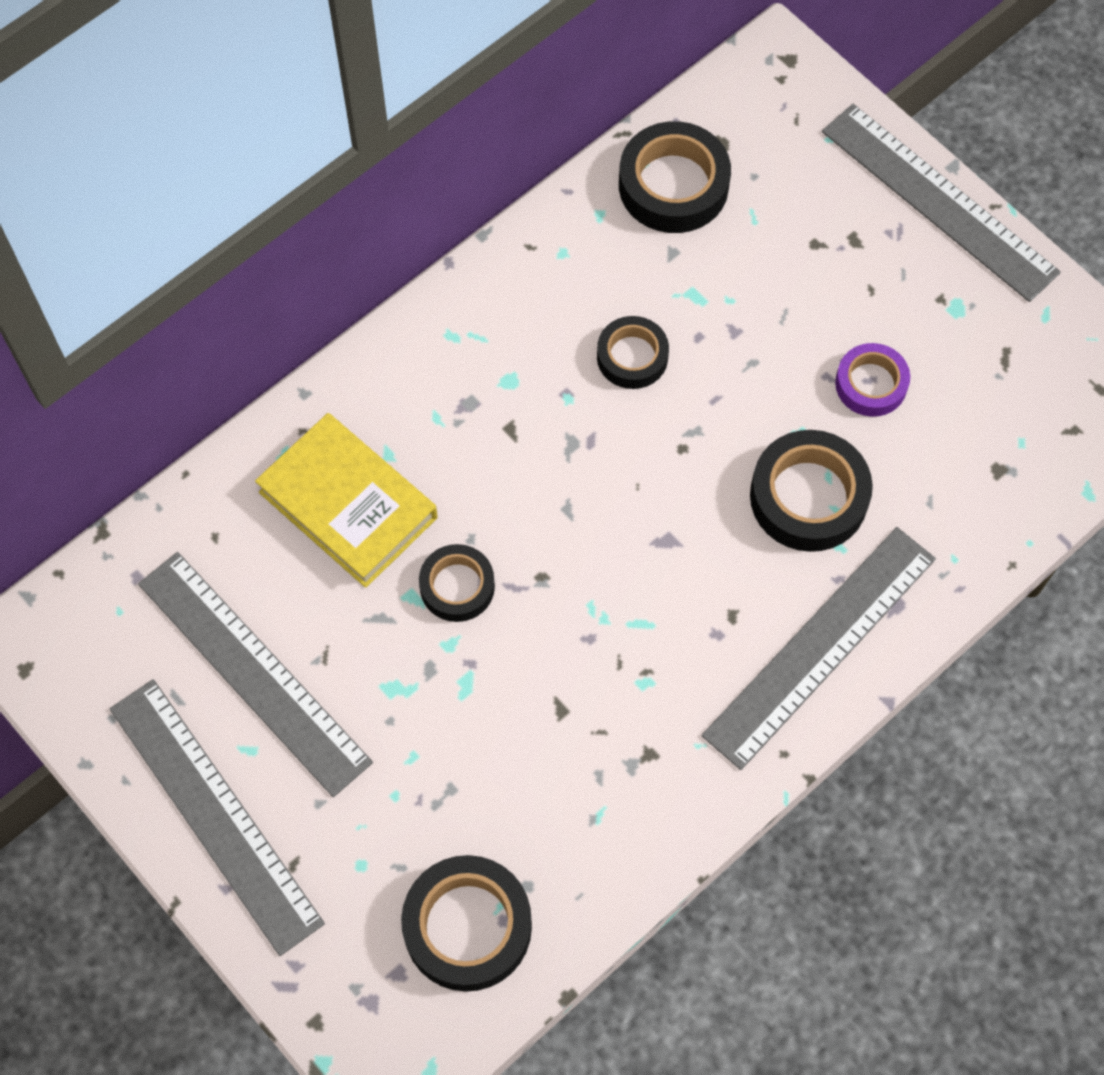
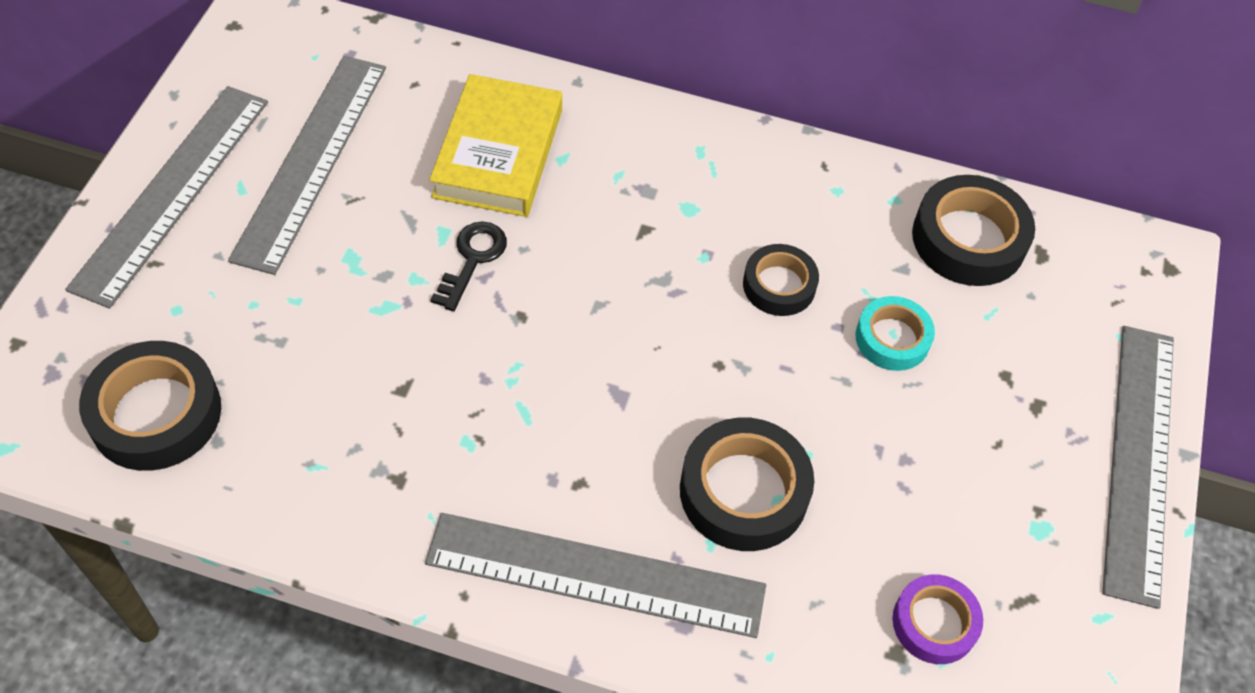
camera: 55 degrees right, 10 degrees down
(457, 586) = (472, 259): black tape -> black key
(734, 303) = (892, 338): none -> turquoise tape
(871, 384) = (900, 490): purple tape -> purple tape (934, 623)

